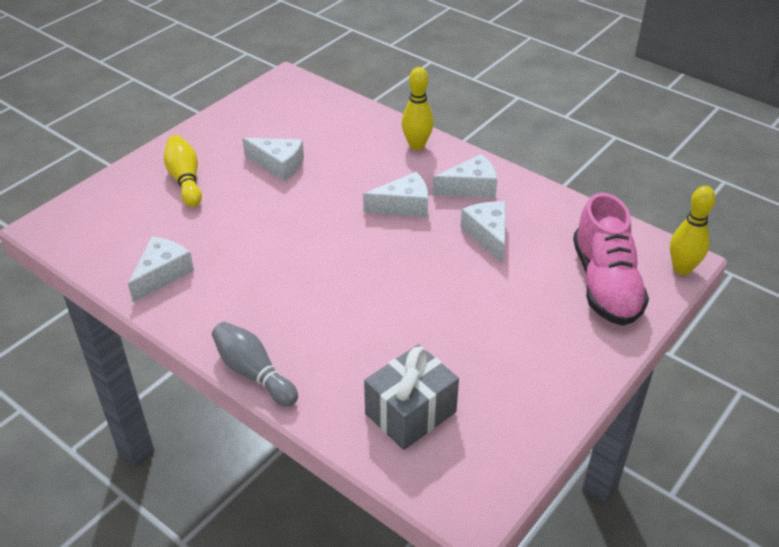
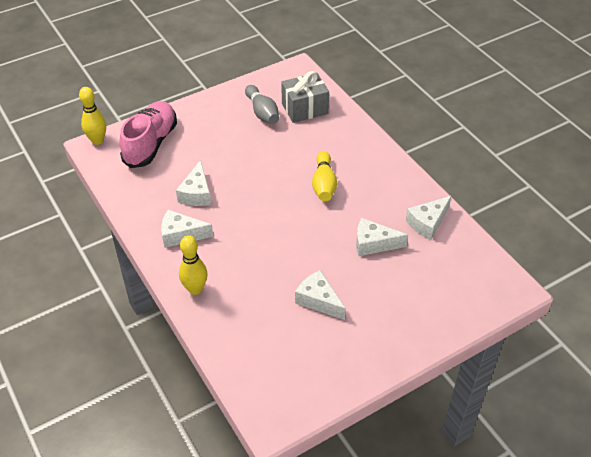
camera: 160 degrees left, 5 degrees up
(185, 180) = (400, 306): yellow bowling pin -> yellow bowling pin (324, 184)
(253, 373) = (381, 147): grey bowling pin -> grey bowling pin (262, 112)
(403, 206) = (239, 232): white cheese -> white cheese (373, 244)

